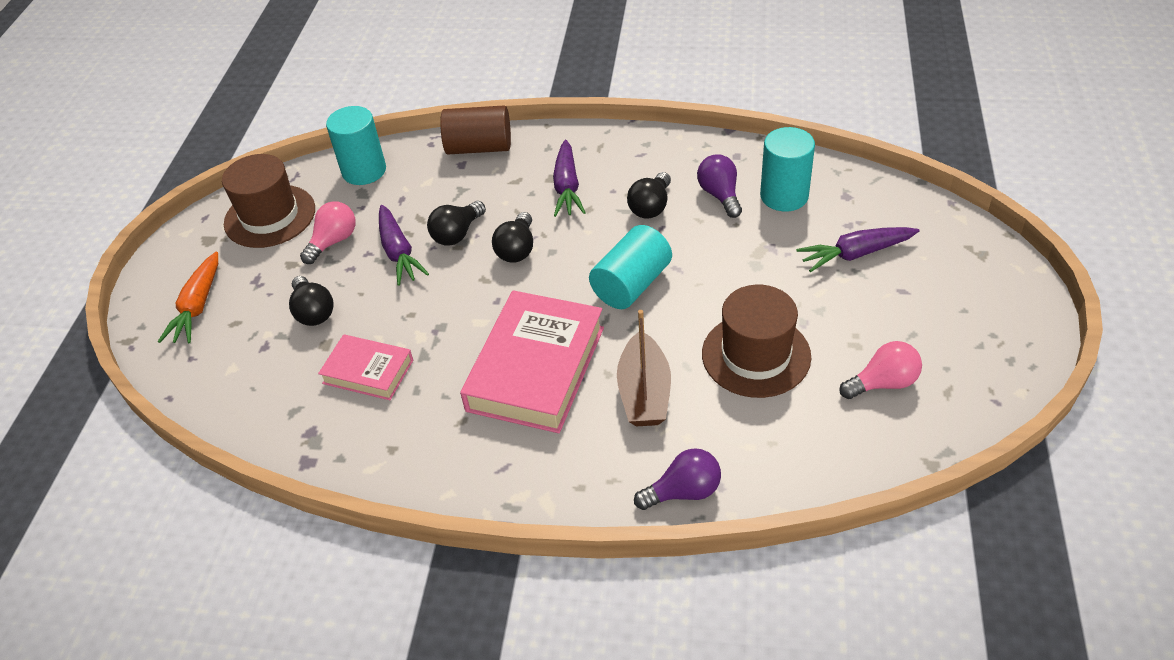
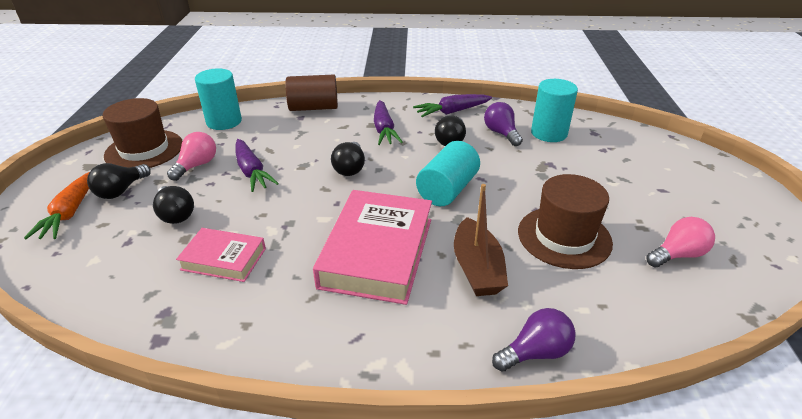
camera: 10 degrees left, 10 degrees down
(457, 234) = (300, 159): black light bulb -> black light bulb (121, 191)
(855, 254) = (616, 167): purple carrot -> purple carrot (452, 112)

